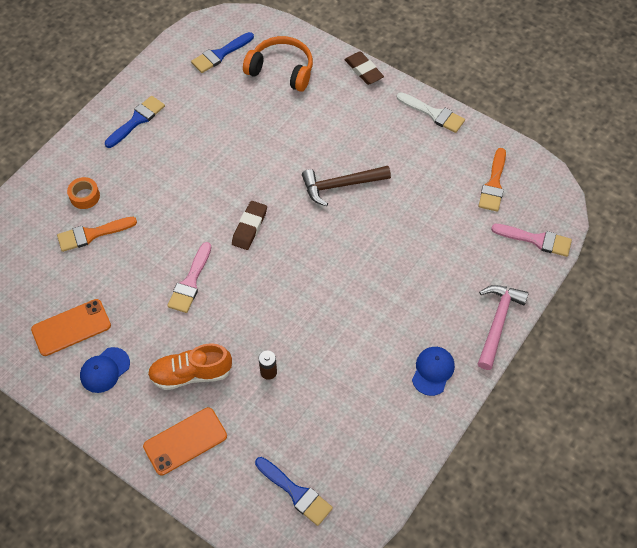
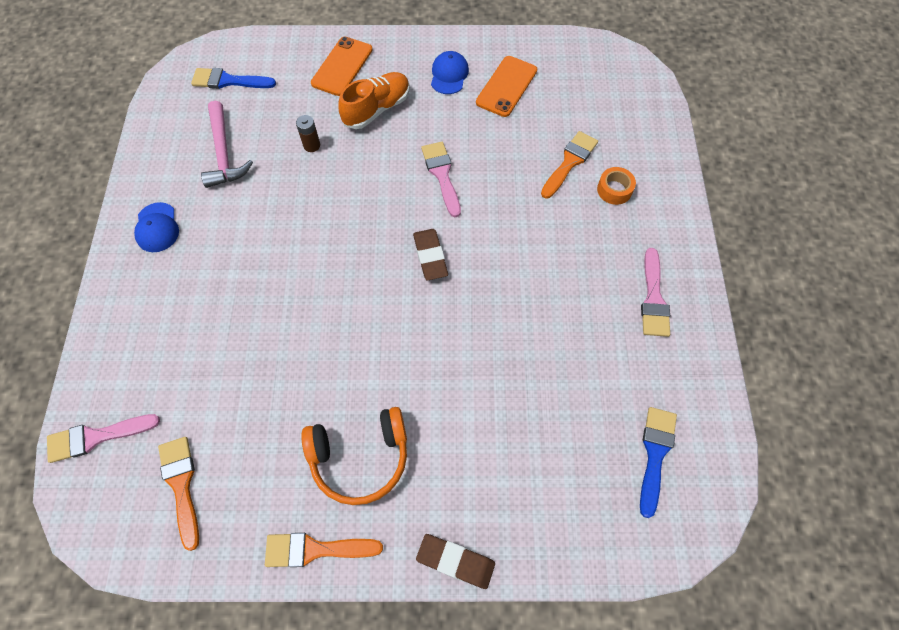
camera: 145 degrees right, 5 degrees up
(137, 120) = (653, 298): blue brush -> pink brush
(281, 70) = (560, 483): orange headphones -> orange headphones (360, 457)
(340, 185) = (369, 363): brown hammer -> none
(433, 114) = (315, 549): white brush -> orange brush
(497, 322) = (108, 311): pink hammer -> pink hammer (224, 153)

